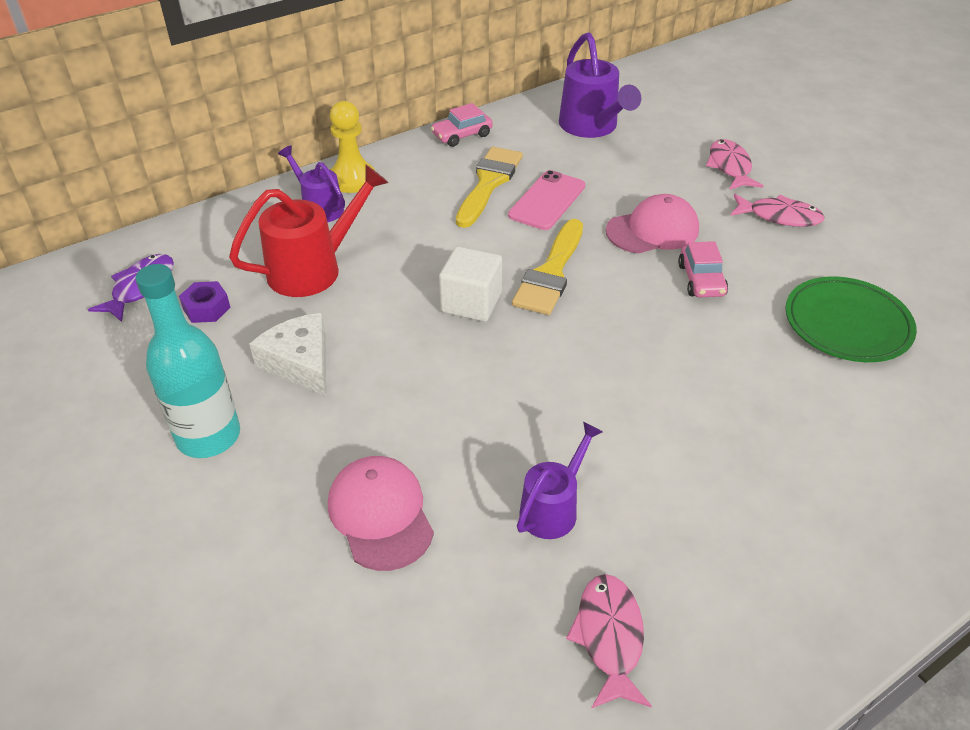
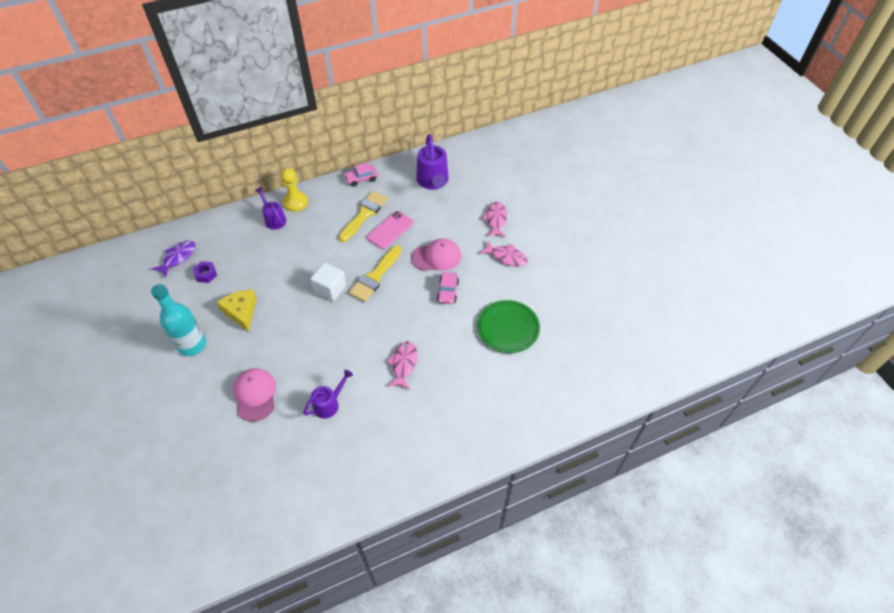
camera: 10 degrees right, 10 degrees up
(300, 363) = (241, 312): white cheese -> yellow cheese
(314, 268) = (262, 257): red watering can -> none
(609, 637) = (330, 465): pink fish -> pink fish (404, 364)

